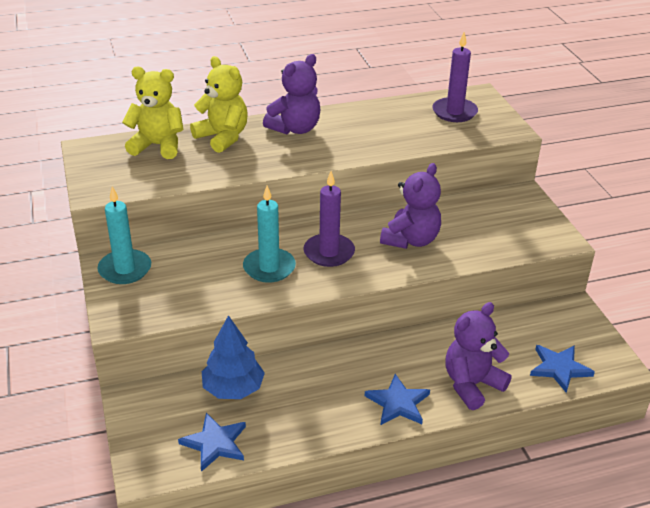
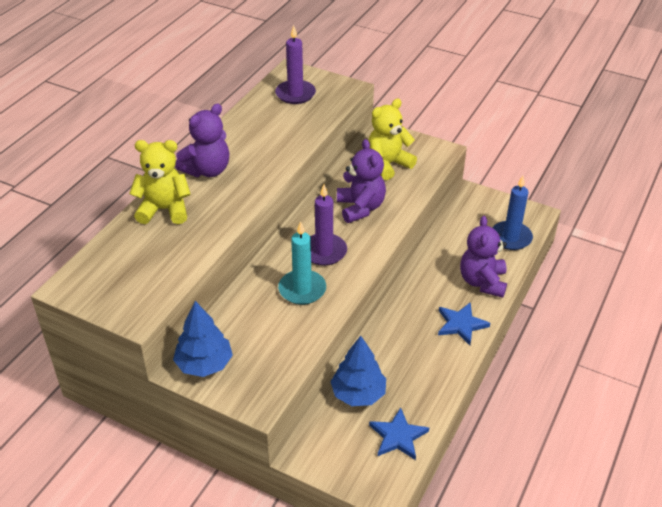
camera: 45 degrees left, 5 degrees up
(125, 269) = (204, 364): turquoise candle -> blue tree
(158, 146) = (124, 248): yellow teddy bear -> yellow teddy bear (388, 164)
(295, 129) = (207, 170): purple teddy bear -> purple teddy bear turned 45 degrees clockwise
(559, 368) = (511, 237): blue star -> blue candle

